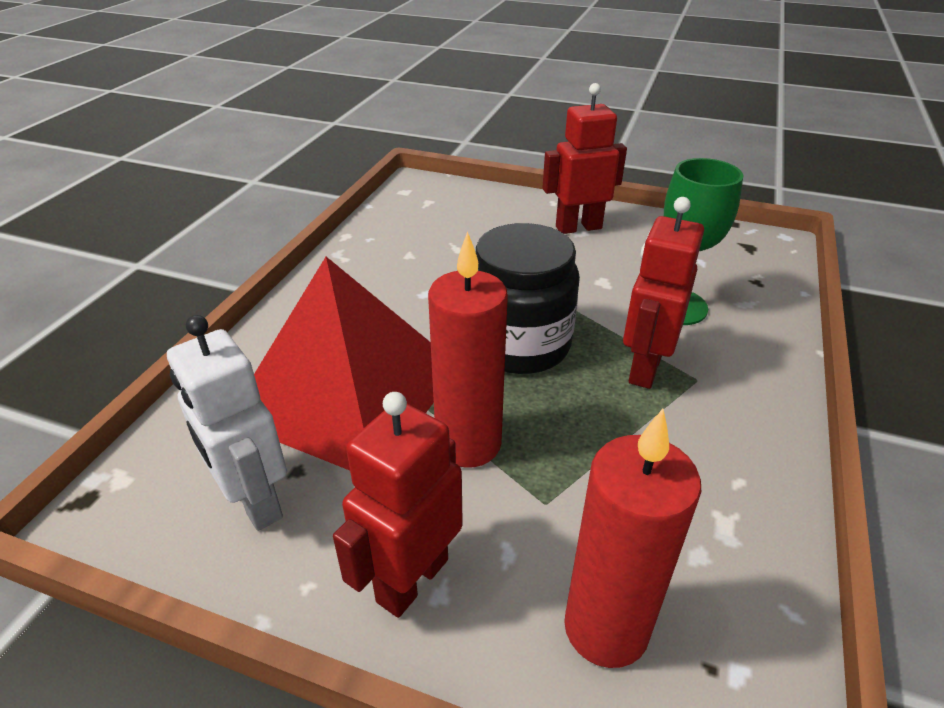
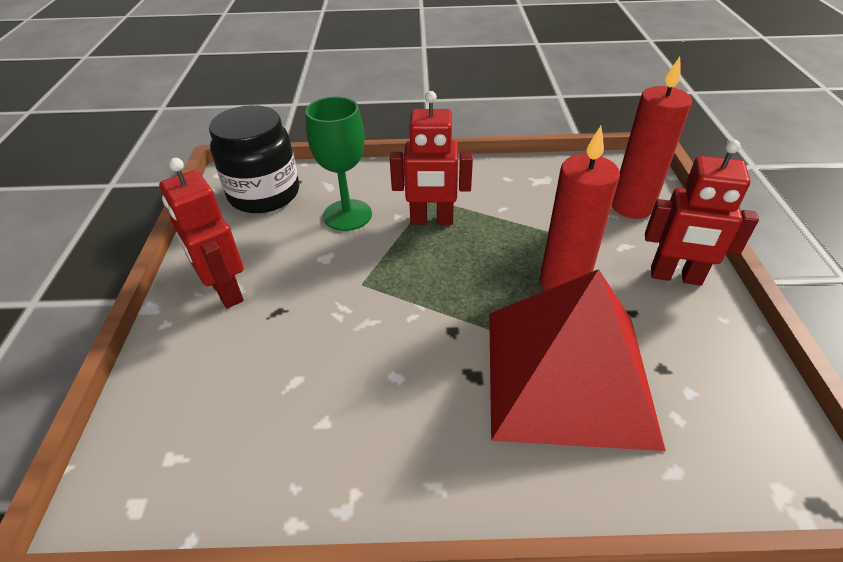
camera: 110 degrees left, 5 degrees up
(254, 502) = (706, 378): white robot -> none
(519, 344) = (441, 286): black jar -> black jar (264, 194)

